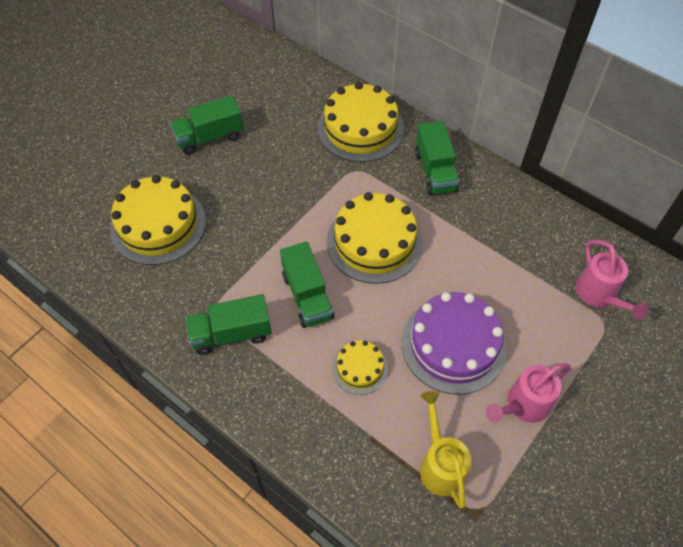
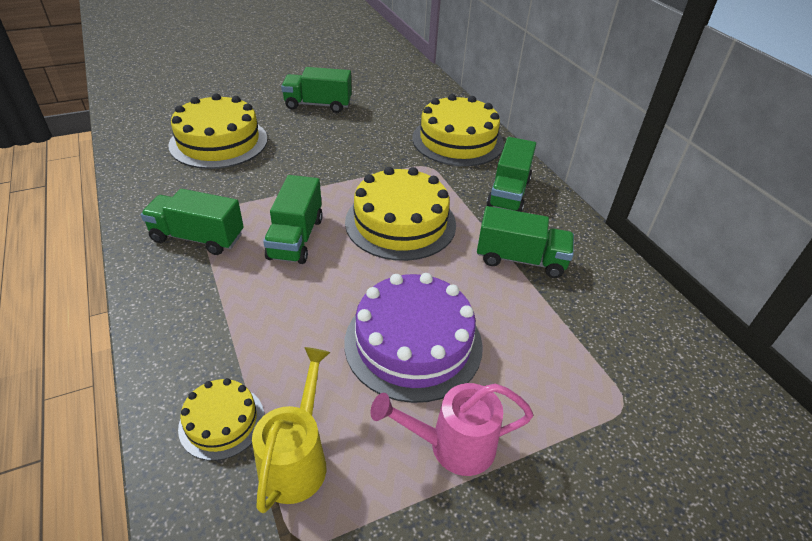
camera: 25 degrees right, 15 degrees down
(360, 368) = (291, 319): yellow cake -> yellow cake (222, 421)
(481, 235) = (520, 259): none -> green truck
(599, 295) = (634, 372): pink watering can -> none

